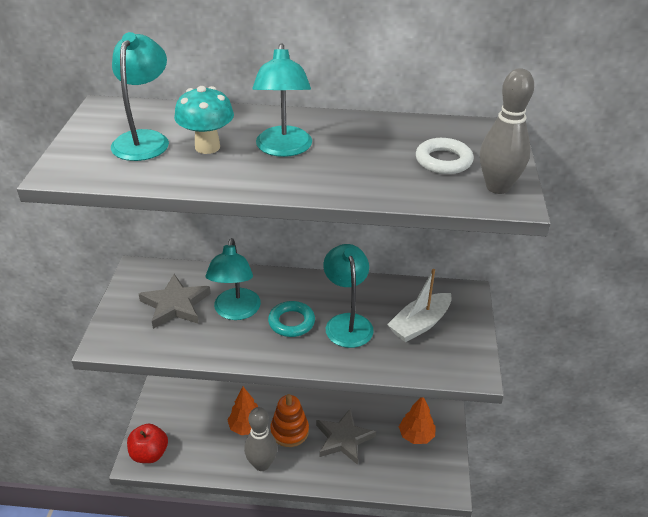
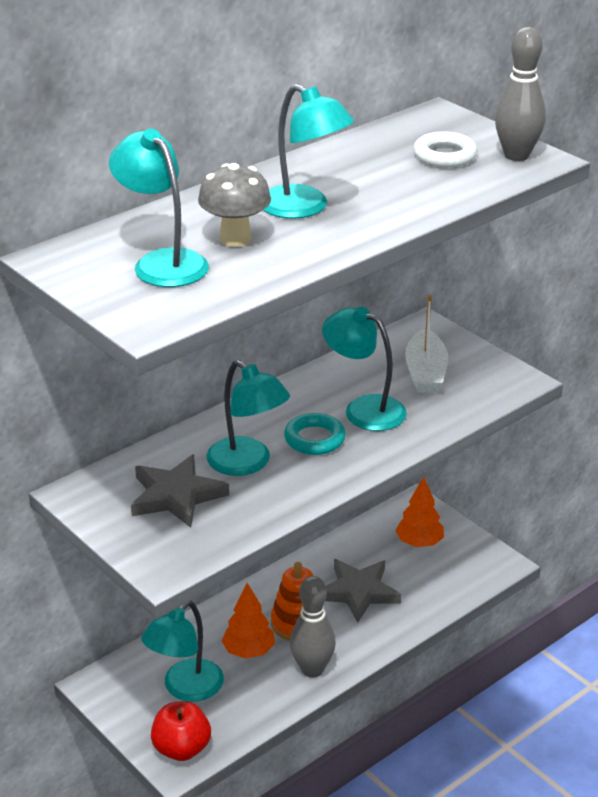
camera: 45 degrees left, 5 degrees down
(193, 422) = (185, 688): none -> turquoise lamp
(207, 147) = (235, 239): turquoise mushroom -> grey mushroom

